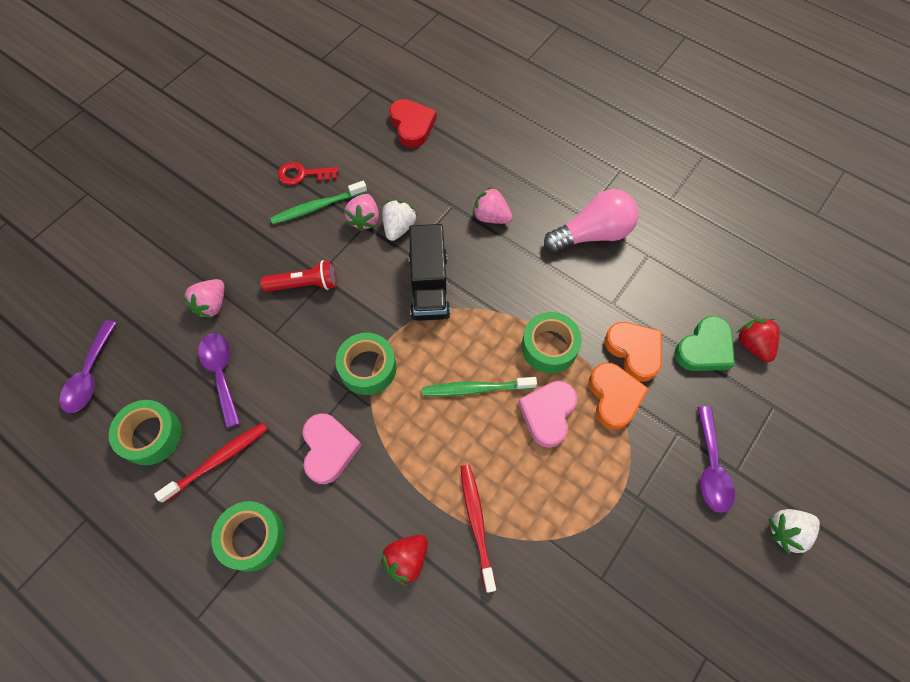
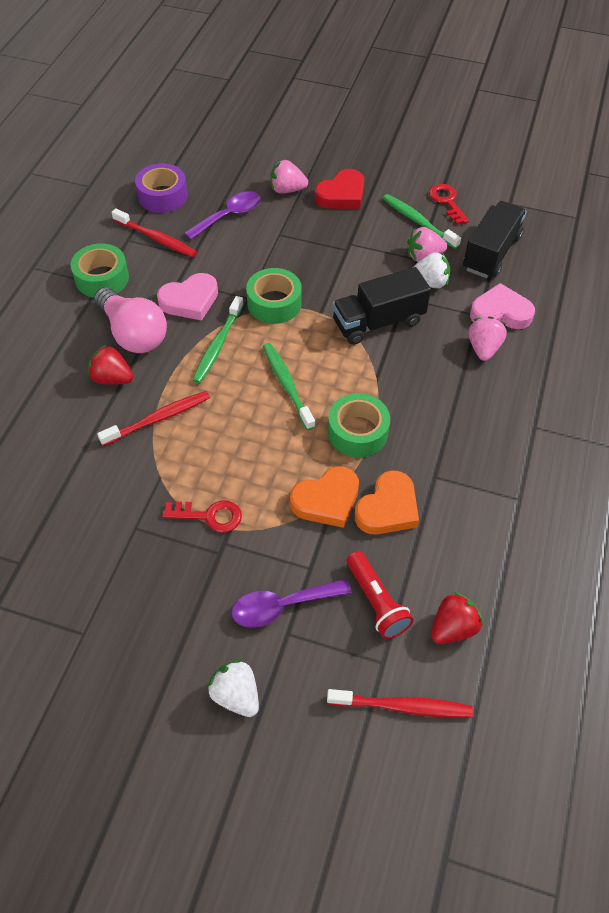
camera: 70 degrees right, 10 degrees down
(90, 375) = (197, 148): purple spoon -> none
(151, 435) = (162, 196): green tape -> purple tape
(304, 284) = (335, 238): red flashlight -> red flashlight (376, 601)
(384, 167) = (491, 253): none -> black truck
(401, 438) = (218, 345): none -> green toothbrush
(412, 125) = (554, 259): red heart -> red heart (342, 195)
(548, 414) = (285, 447): pink heart -> pink heart (500, 313)
(592, 234) = (514, 440): pink light bulb -> pink light bulb (133, 334)
(605, 504) = (209, 516): none -> red key
(704, 348) = (423, 576): green heart -> none
(812, 405) = (402, 706): none -> red toothbrush

